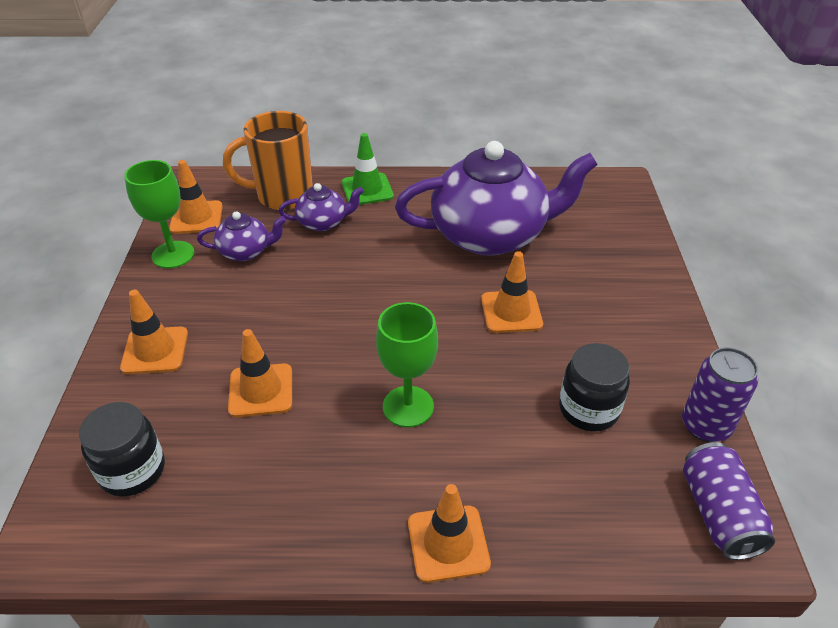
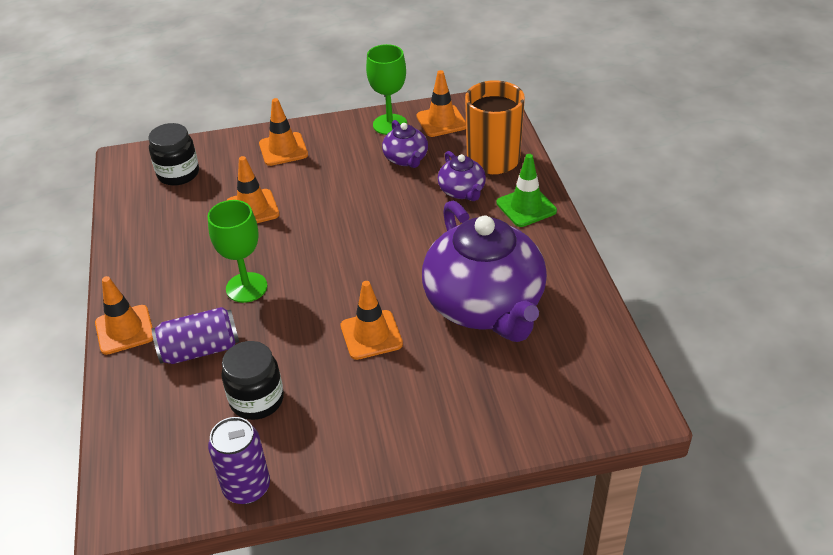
camera: 80 degrees right, 0 degrees up
(718, 513) = (151, 493): purple can -> purple can (200, 349)

